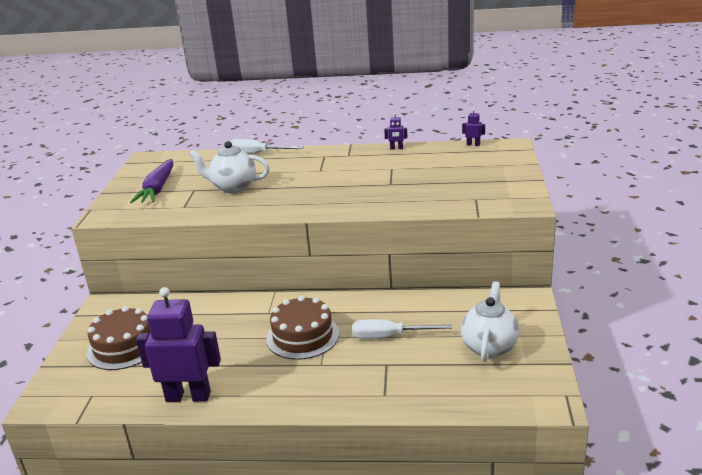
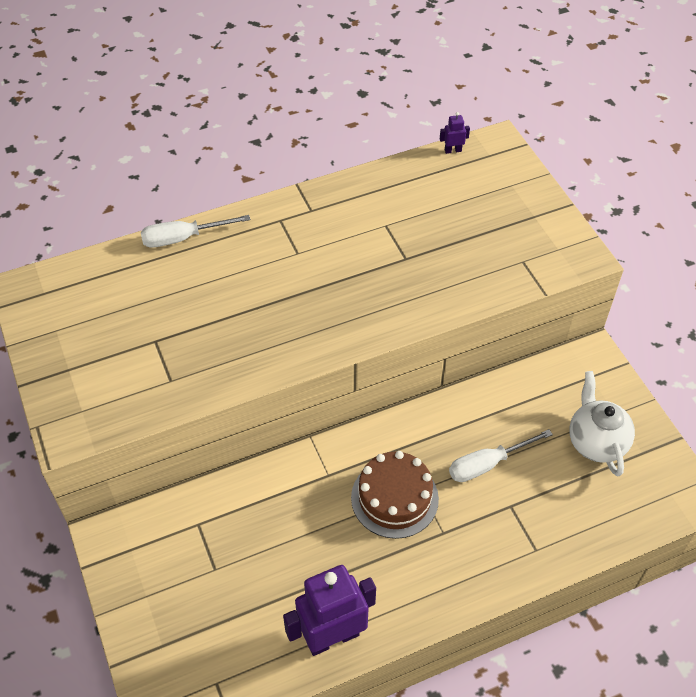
camera: 30 degrees left, 25 degrees up
(124, 346) = (193, 594): brown cake -> none
(157, 189) = (100, 353): purple carrot -> none
(233, 187) = (207, 320): white teapot -> none
(396, 148) = (363, 181): purple robot -> none

